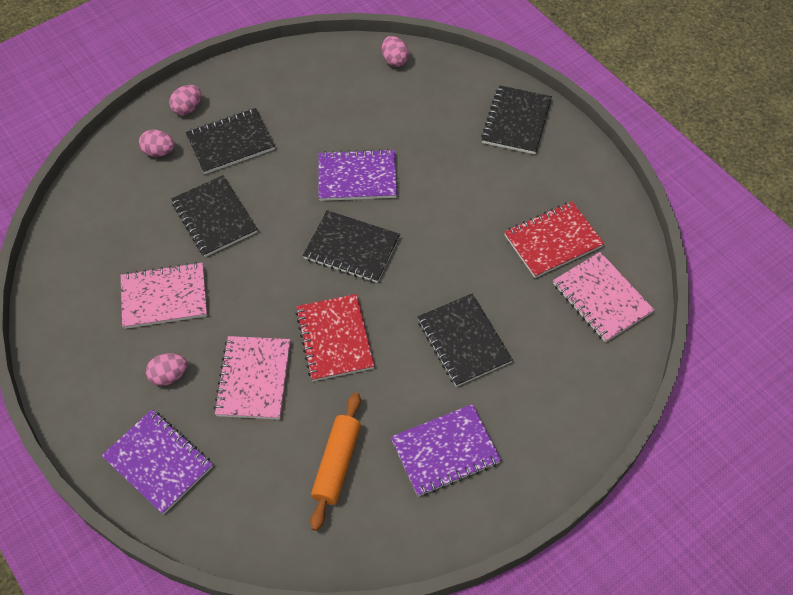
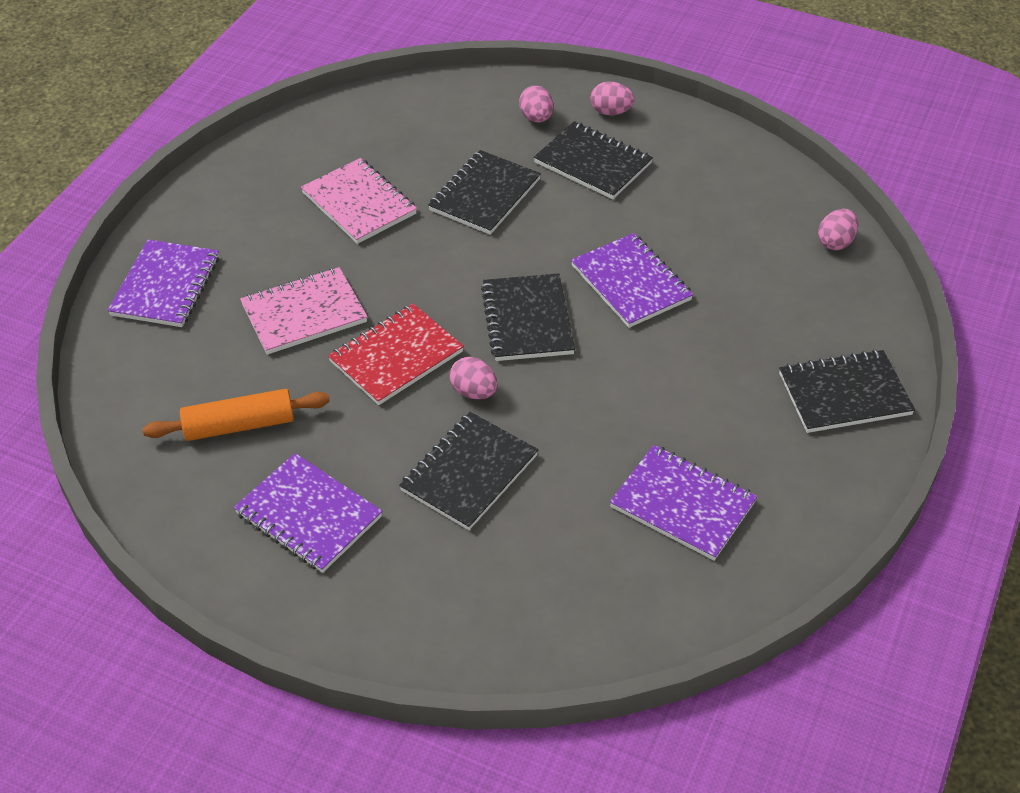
camera: 60 degrees right, 10 degrees down
(169, 376) = (268, 249): pink egg -> pink egg (474, 392)
(553, 241) = (682, 505): red notebook -> purple notebook
(601, 298) = (630, 591): pink notebook -> none

